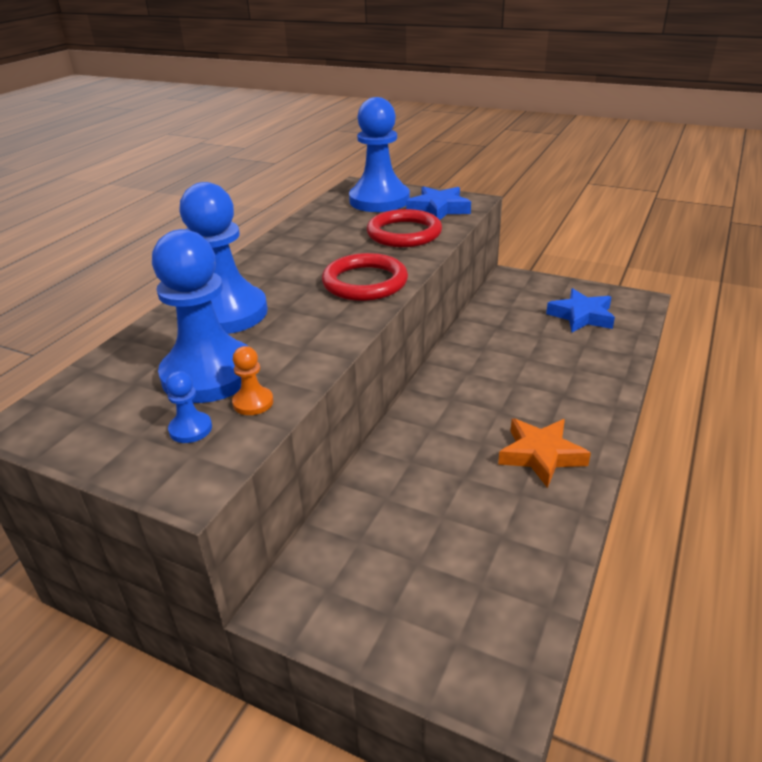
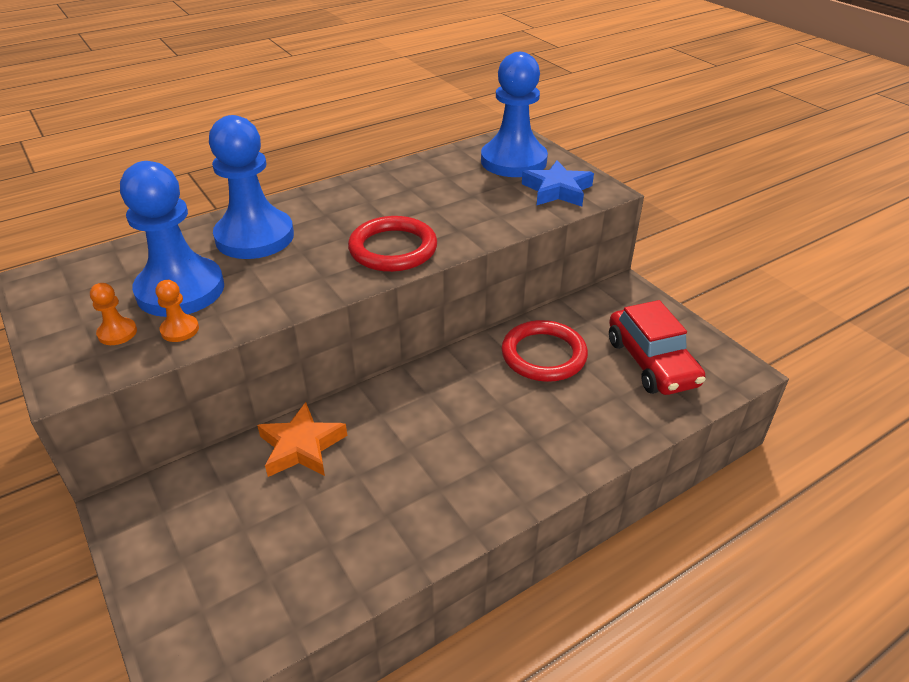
camera: 30 degrees right, 5 degrees up
(190, 429) = (117, 333): blue pawn -> orange pawn
(404, 233) = (490, 207): red ring -> red ring (543, 355)
(541, 455) = (443, 489): orange star -> orange star (301, 447)
(581, 316) = (651, 362): blue star -> red car

